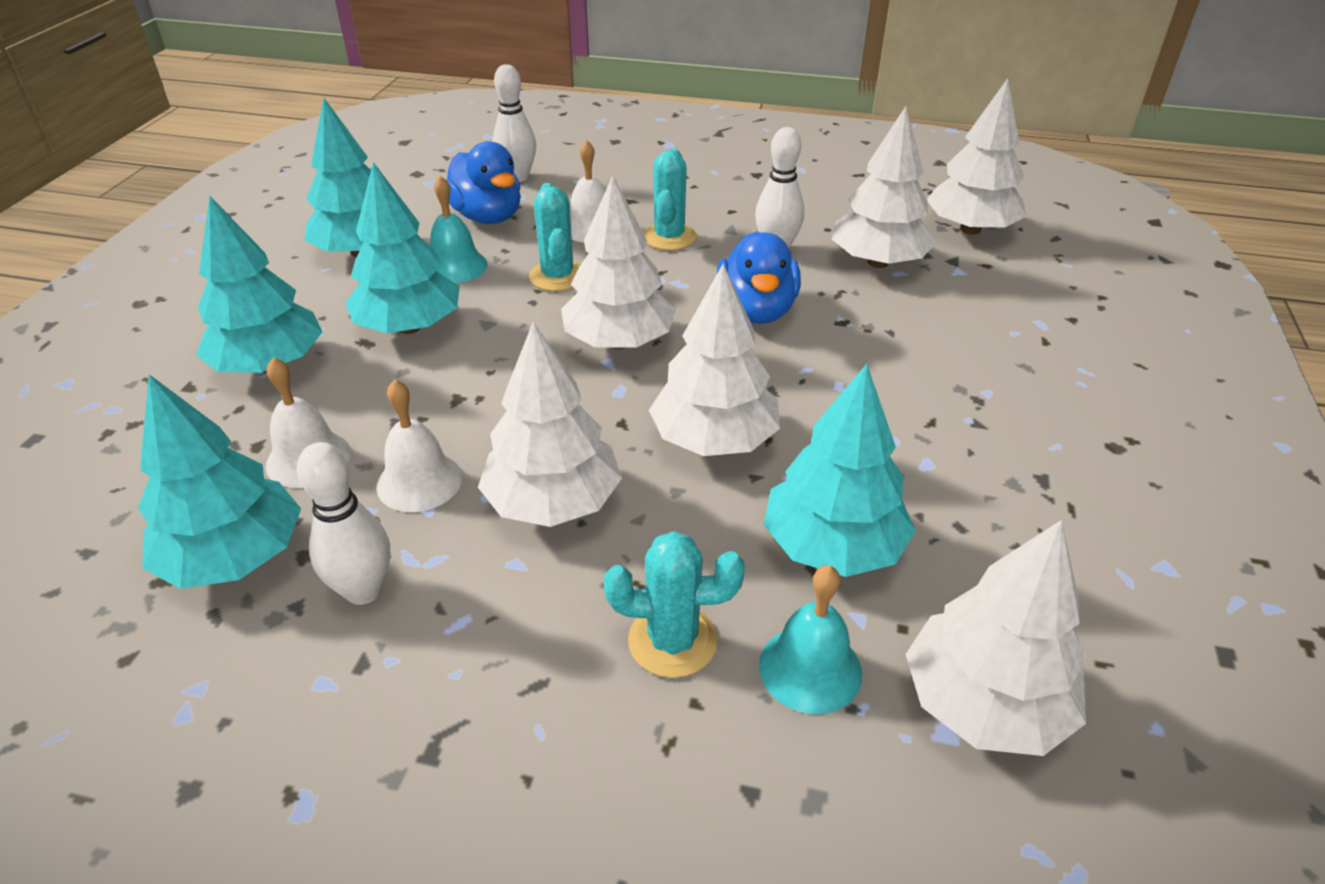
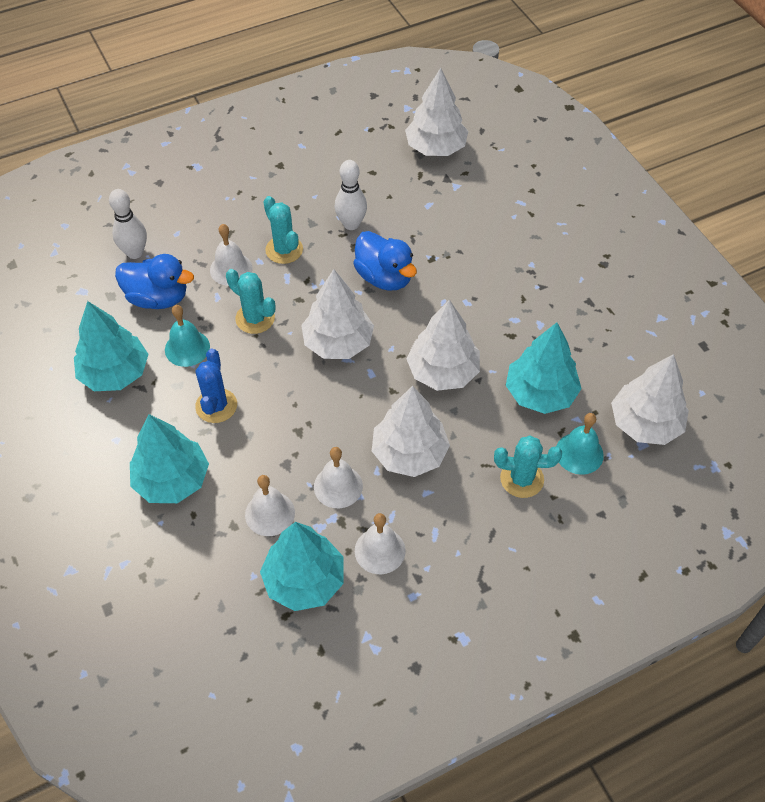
camera: 40 degrees left, 15 degrees up
(364, 590) = (380, 550): white bowling pin -> white bell
(409, 327) = (216, 406): turquoise tree -> blue cactus
(672, 641) = (522, 479): turquoise cactus -> turquoise cactus turned 45 degrees clockwise
(877, 262) = (411, 203): white tree -> none

